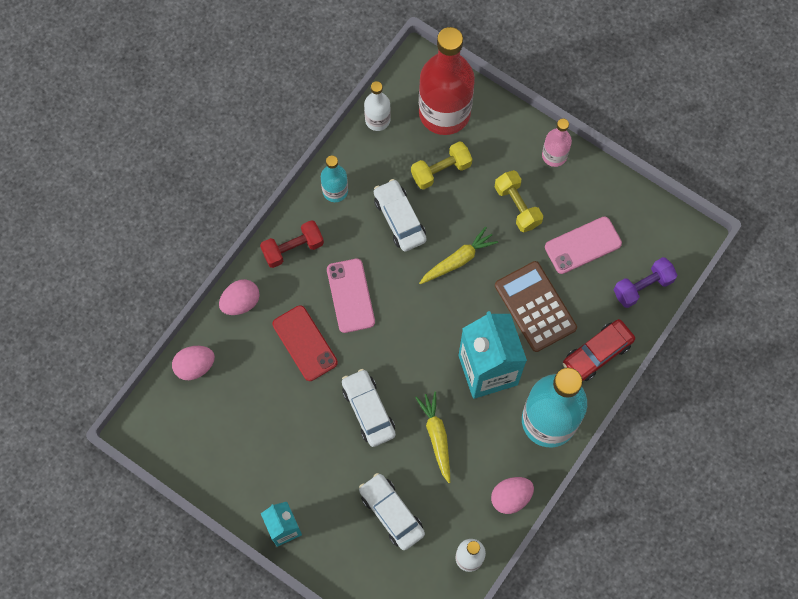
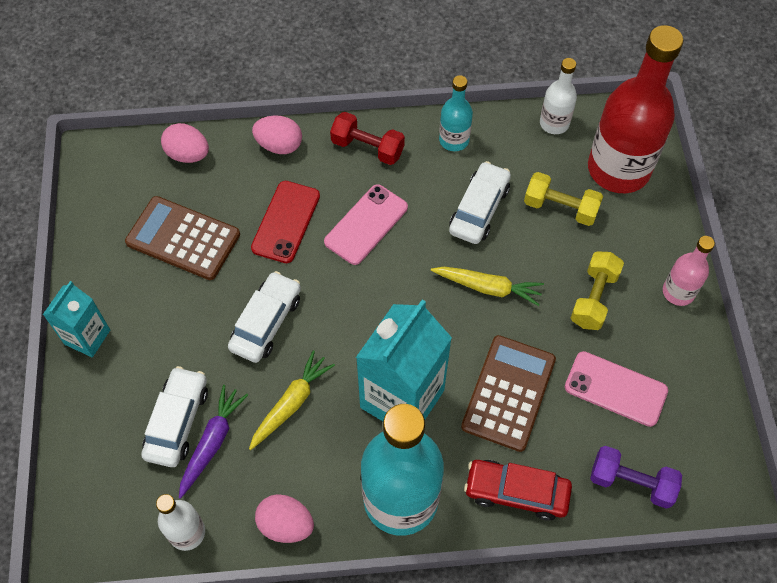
camera: 50 degrees right, 10 degrees down
(260, 417) = (183, 238): none -> brown calculator
(423, 502) = (212, 442): none -> purple carrot

